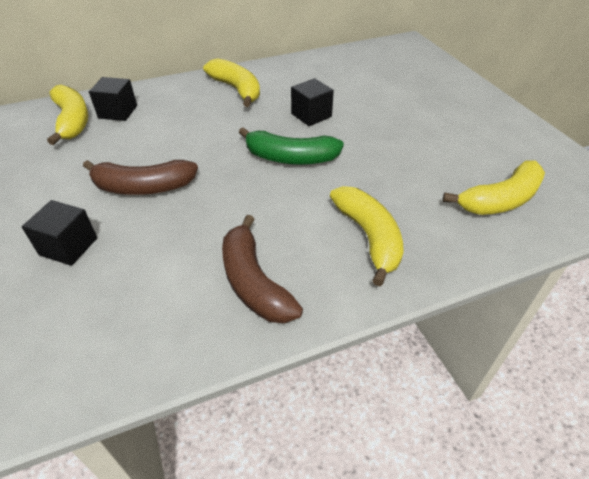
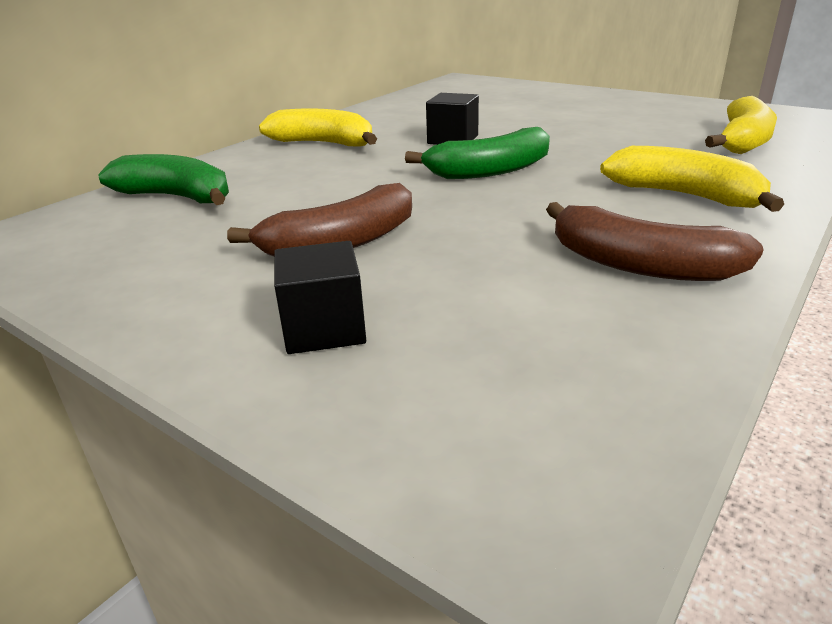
camera: 30 degrees left, 15 degrees down
(72, 121) = (110, 222): yellow banana -> none
(118, 112) = (177, 197): black cube -> green banana

